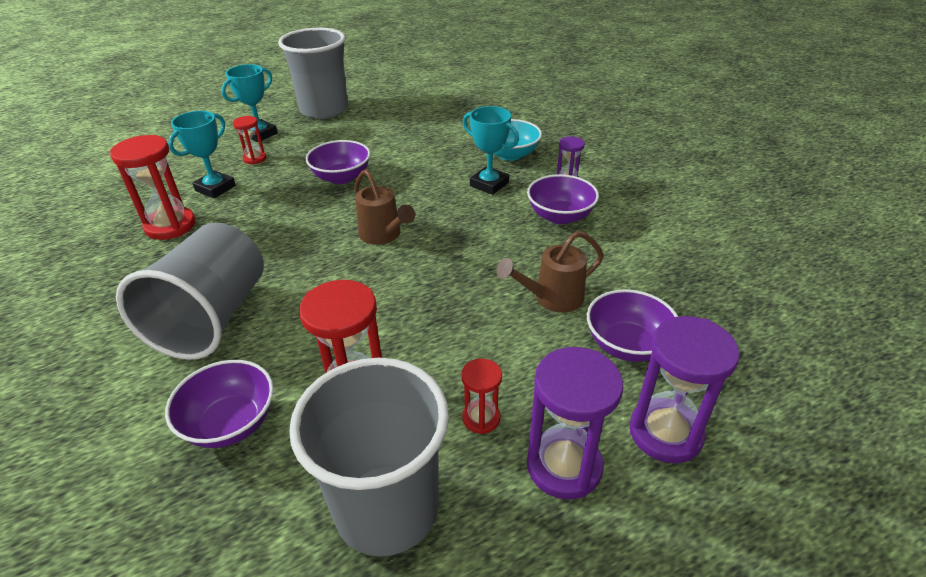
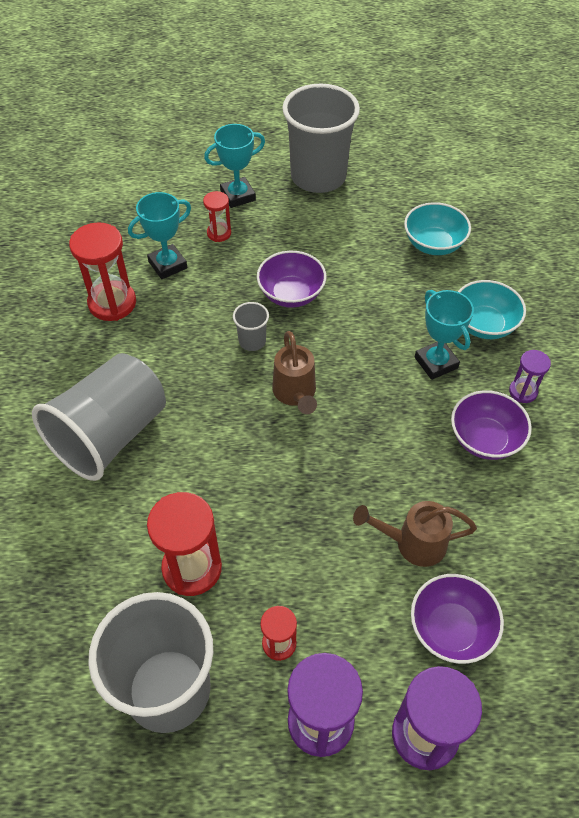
camera: 25 degrees right, 15 degrees up
(231, 423) = (87, 554): purple bowl -> none
(323, 214) = (252, 341): none -> grey cup
(440, 123) = (433, 244): none -> turquoise bowl

